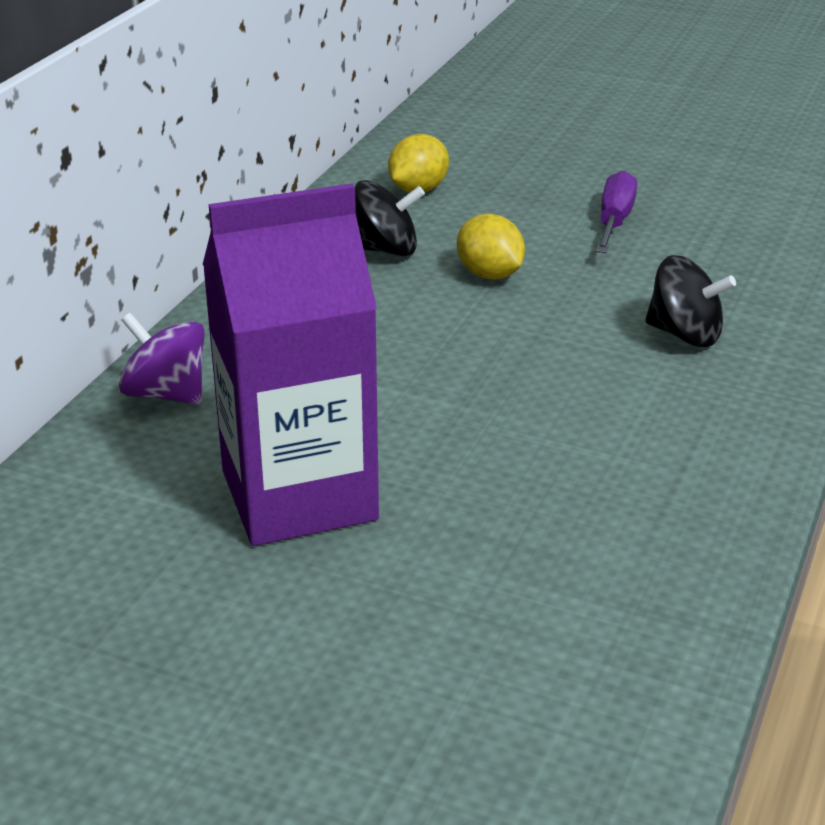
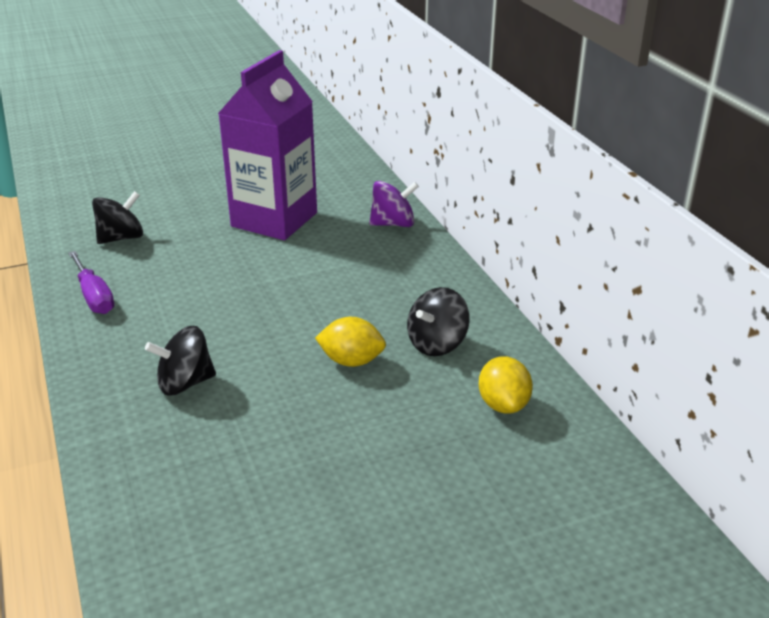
camera: 135 degrees right, 0 degrees up
(572, 600) = (121, 238): none -> black spinning top
(614, 221) = (333, 459): purple screwdriver -> purple screwdriver (94, 296)

